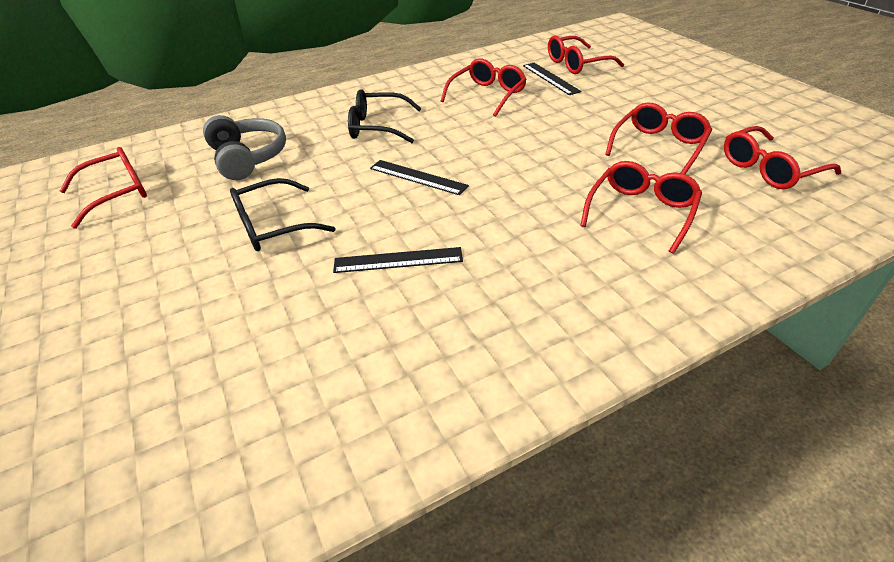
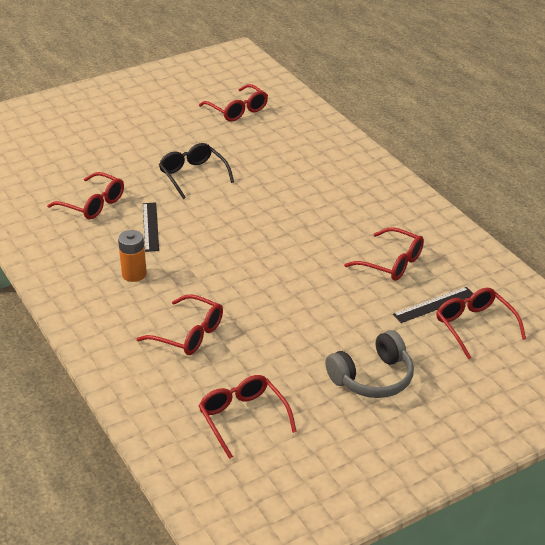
camera: 85 degrees right, 5 degrees down
(248, 158) = (280, 151): grey headphones -> grey headphones (372, 378)
(378, 127) = (327, 205): black glasses -> none
(417, 177) = (246, 229): black ruler -> none
(519, 269) = (134, 274): none -> orange battery
(658, 146) = (286, 358): red glasses -> red glasses (92, 204)

